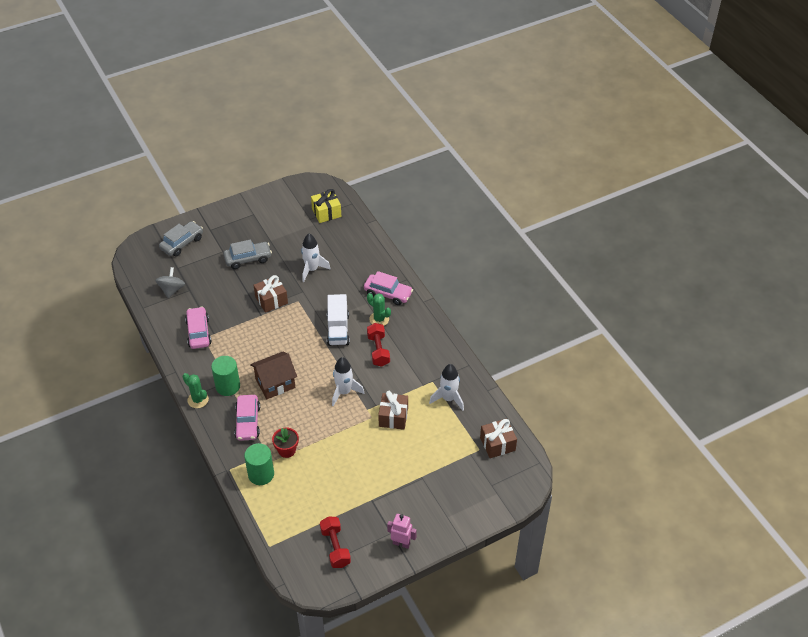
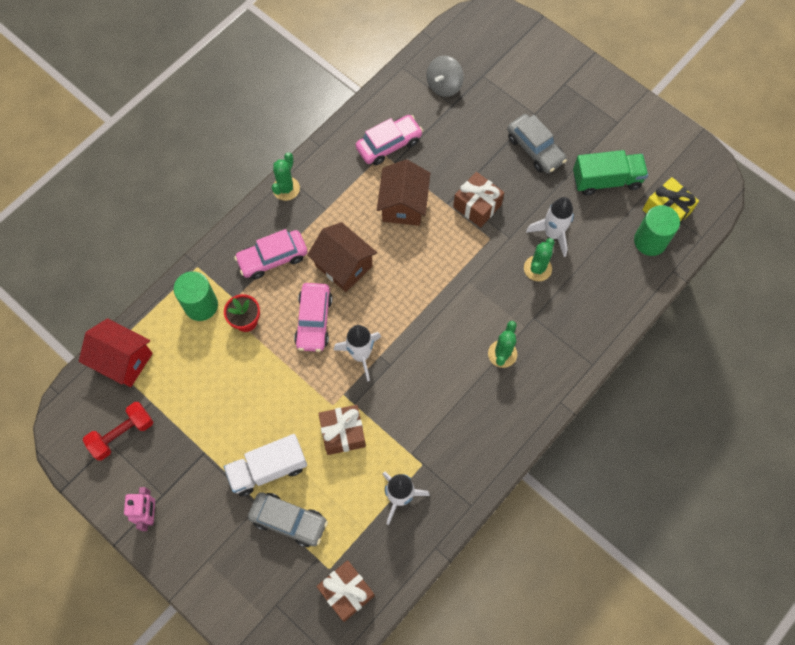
camera: 70 degrees right, 20 degrees up
(172, 290) = (444, 85): grey spinning top -> grey spinning top turned 135 degrees clockwise
(182, 243) = (525, 62): grey car -> grey car (289, 521)
(228, 386) = (318, 213): green cylinder -> green cylinder (650, 241)
(248, 338) = (403, 205): none -> brown house
(279, 534) = (123, 360): none -> red house
(290, 232) = (606, 180): none -> green truck
(331, 284) = (537, 268): none -> green cactus
(338, 329) = (462, 307): white truck -> white truck (268, 469)
(378, 350) = (447, 373): red dumbbell -> none
(388, 293) = (554, 349): pink car -> pink car (314, 321)

